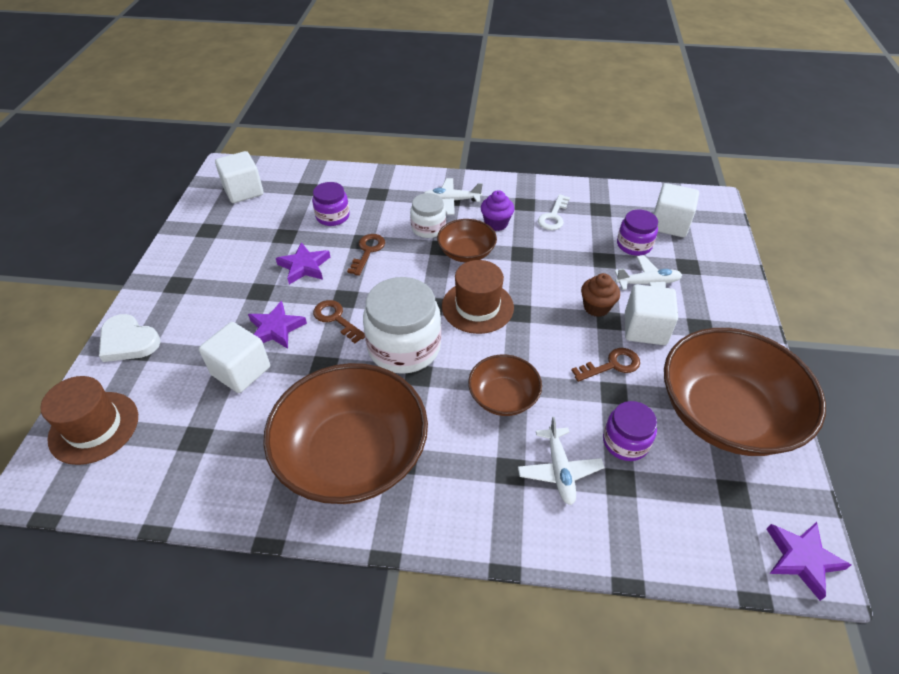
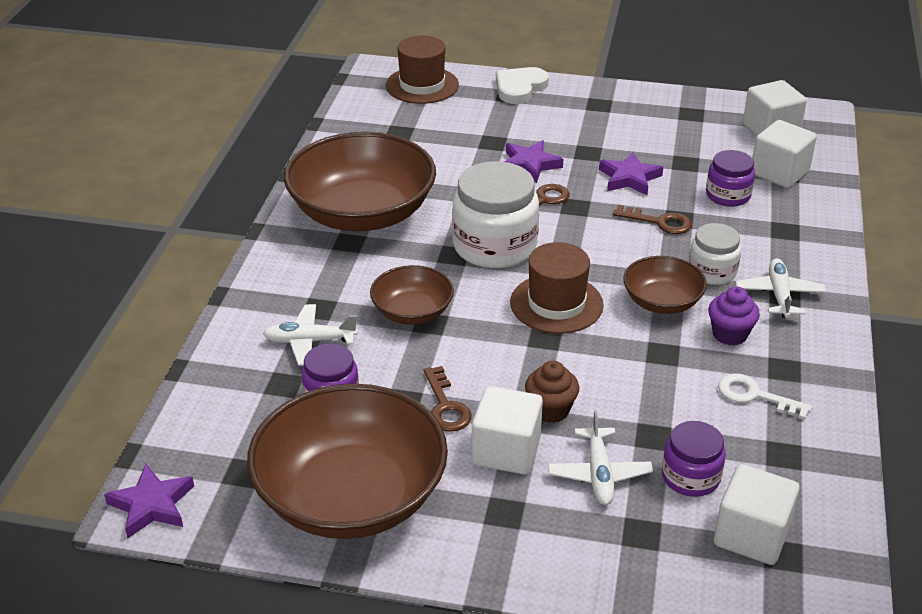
camera: 95 degrees right, 10 degrees down
(241, 371) = (474, 148): white cube -> white cube (779, 173)

